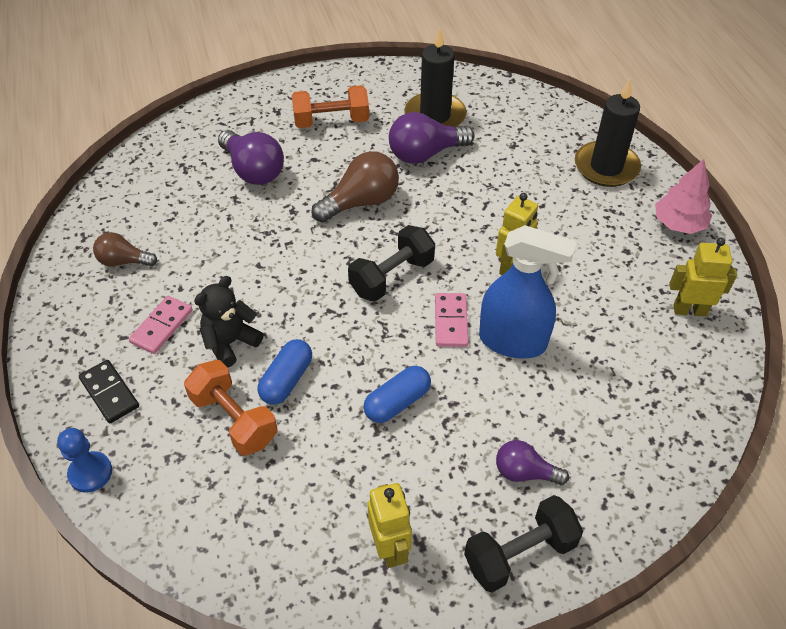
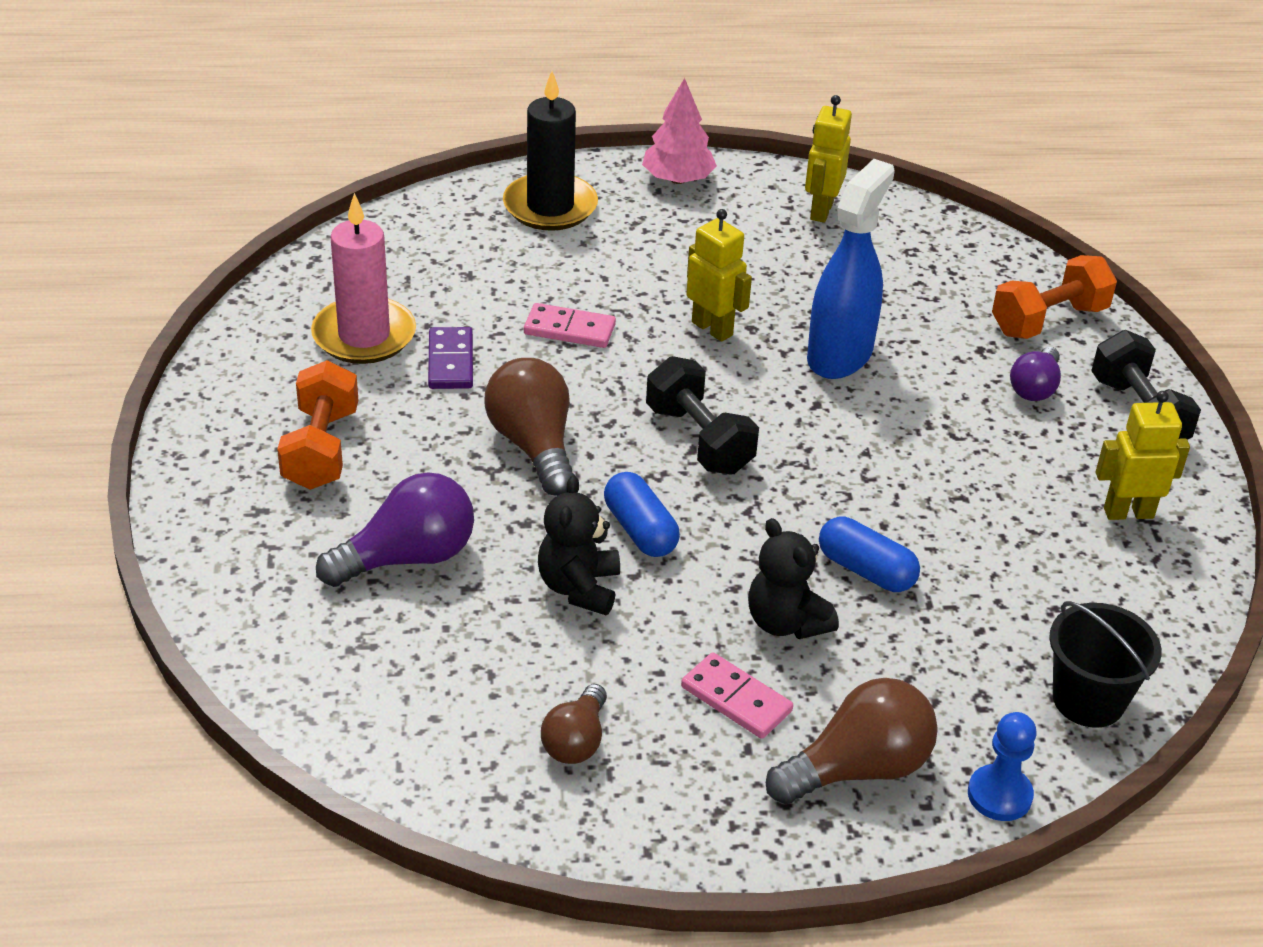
camera: 80 degrees left, 10 degrees down
(109, 393) = (857, 769): black domino -> brown light bulb
(181, 524) = (1088, 700): none -> black bucket
(234, 419) = (925, 631): orange dumbbell -> orange dumbbell (1048, 320)
(243, 242) = (579, 587): none -> black teddy bear
(397, 402) = (920, 471): blue capsule -> blue capsule (640, 530)
(425, 154) = (450, 362): purple light bulb -> purple domino
(435, 116) = (364, 335): black candle -> pink candle
(450, 322) = (795, 400): pink domino -> pink domino (569, 329)

